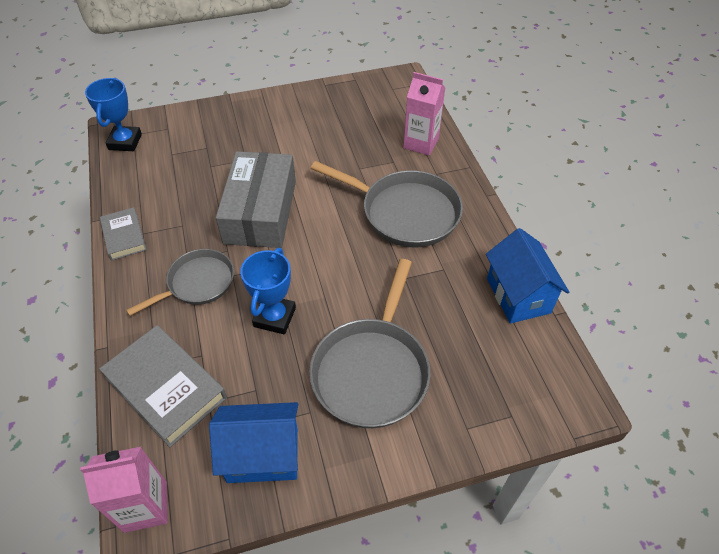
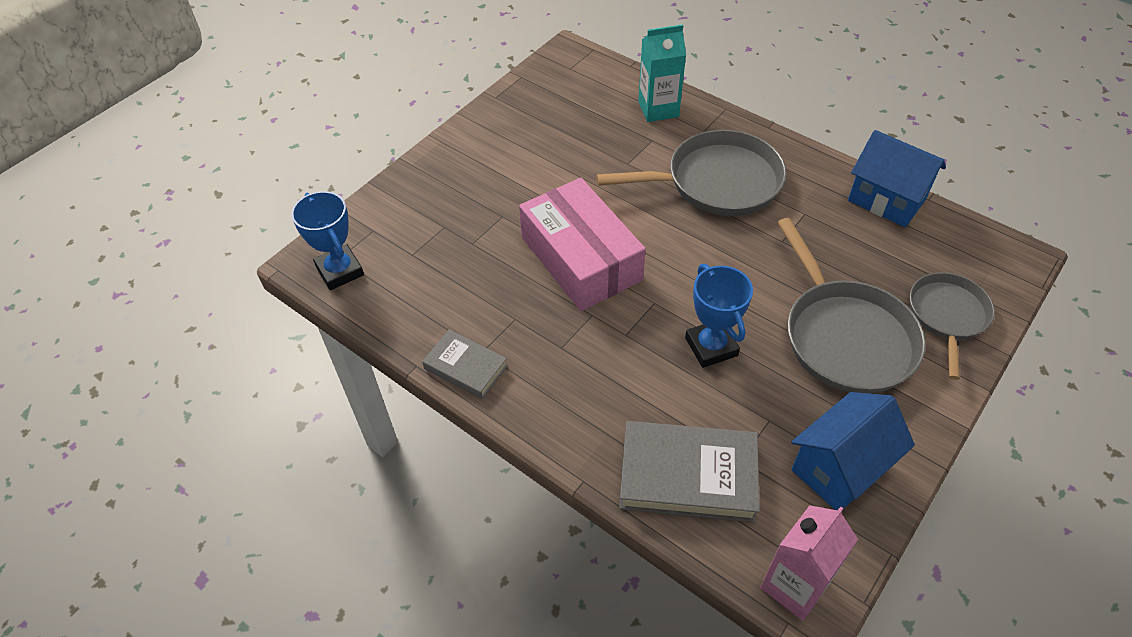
camera: 35 degrees left, 0 degrees up
(197, 283) = (601, 363): grey pan -> grey pan (947, 316)
(260, 212) = (581, 258): grey box -> pink box
(421, 143) = (658, 109): pink carton -> turquoise carton

